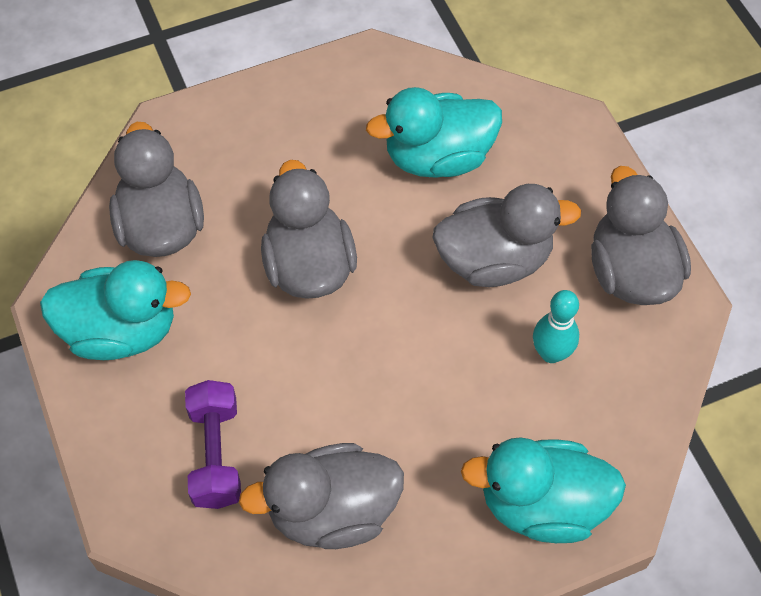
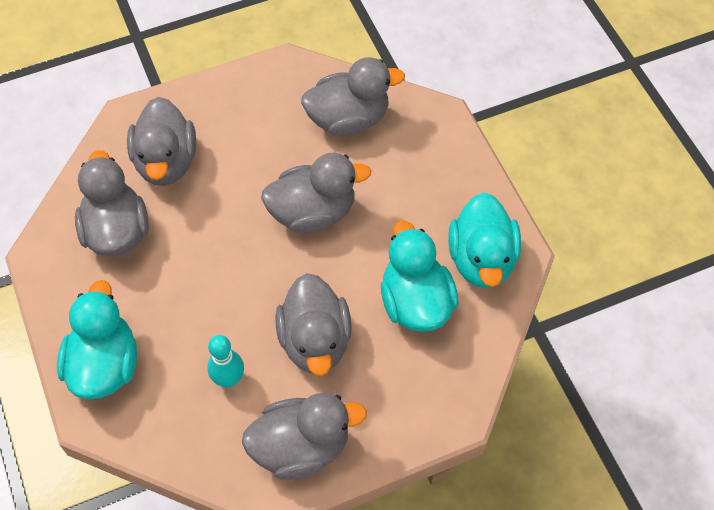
camera: 90 degrees right, 0 degrees up
(121, 331) = (263, 103): turquoise duck -> turquoise duck (481, 259)
(216, 454) = (166, 162): purple dumbbell -> grey duck

